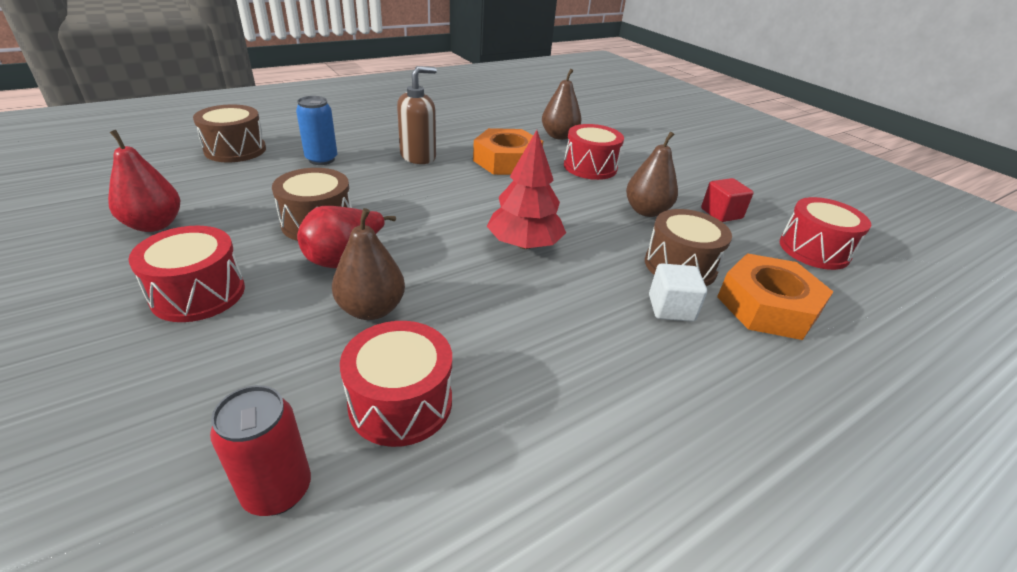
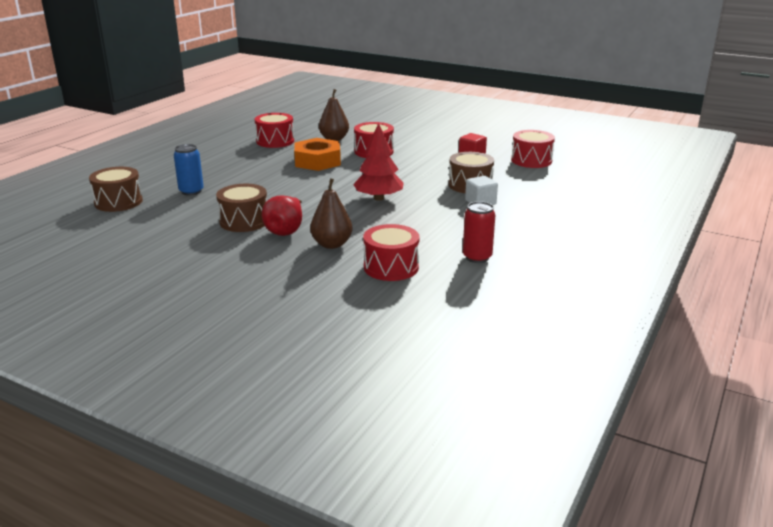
camera: 25 degrees left, 10 degrees down
(154, 225) = (140, 249): red pear -> none
(198, 293) = (226, 265): red drum -> red drum (275, 141)
(277, 490) = (373, 303): red can -> red can (477, 257)
(418, 157) = (256, 174): brown soap dispenser -> none
(646, 211) = (430, 166): brown pear -> none
(767, 306) = (524, 189): orange nut -> none

